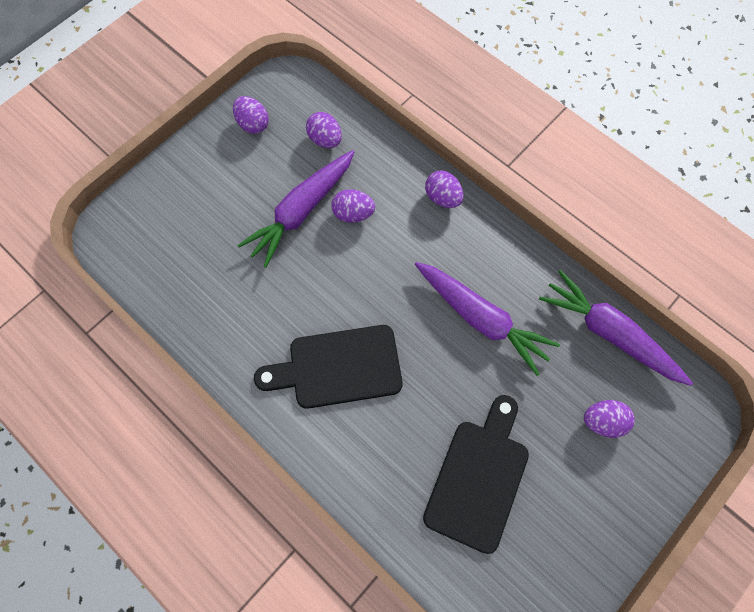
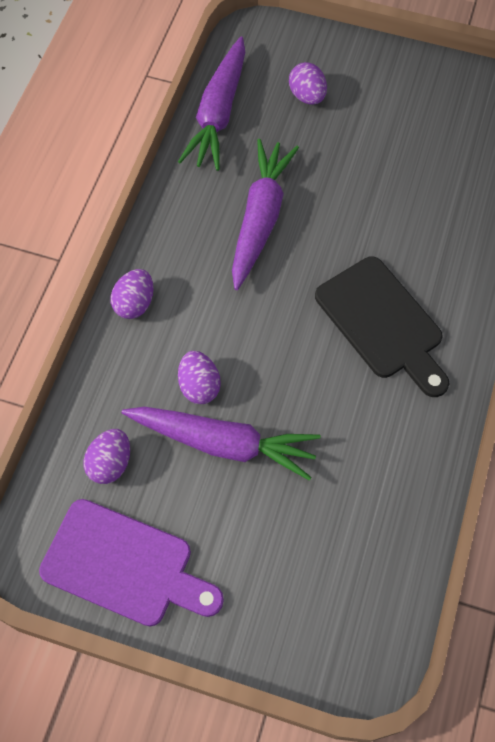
camera: 115 degrees left, 5 degrees down
(253, 124) = (124, 565): purple egg -> purple cutting board
(479, 478) = (413, 169): black cutting board -> none

